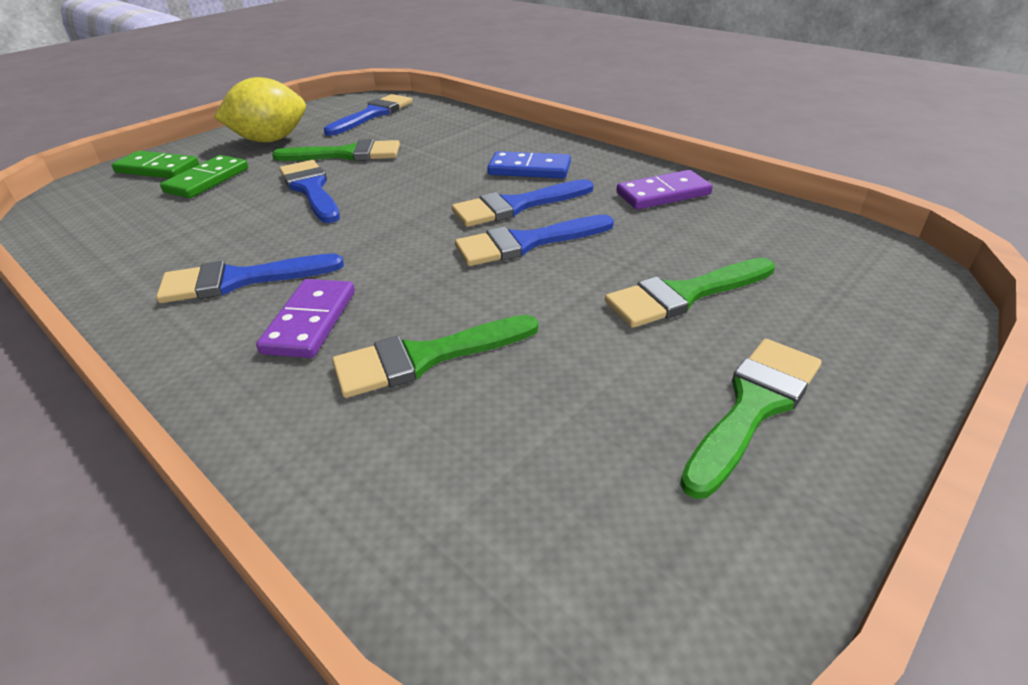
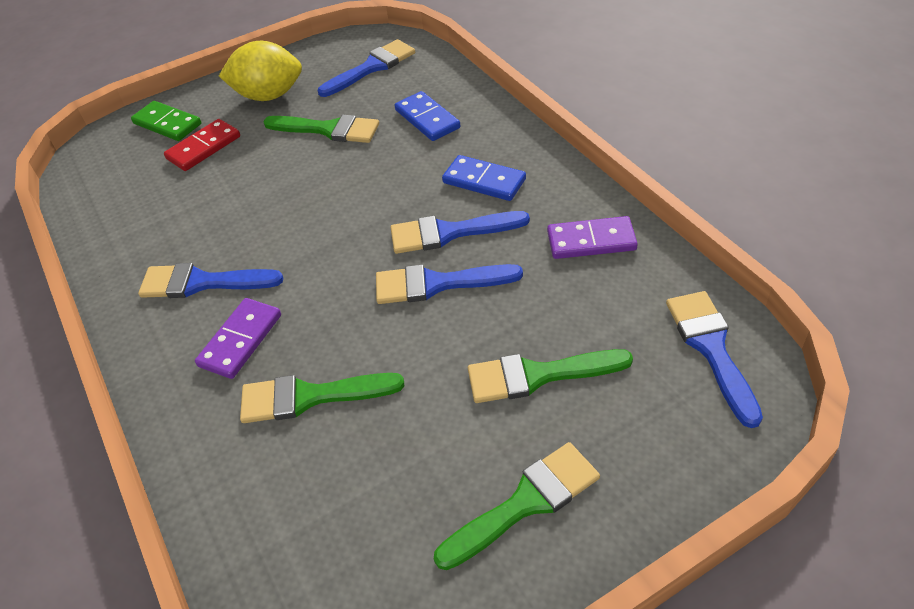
camera: 20 degrees right, 10 degrees up
(207, 180) = (203, 148): green domino -> red domino
(311, 189) = (284, 176): blue brush -> blue brush (711, 348)
(447, 138) = (427, 119): none -> blue domino

